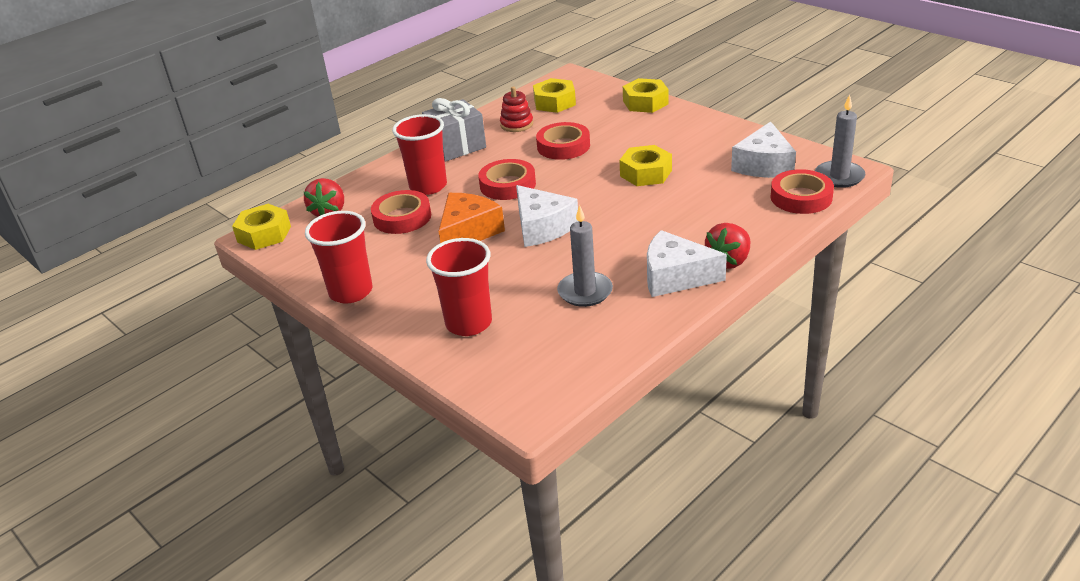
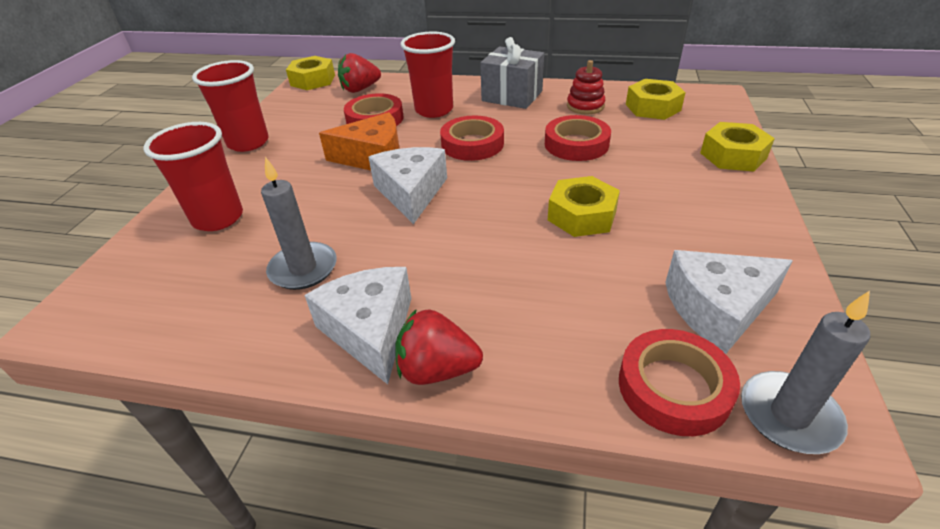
camera: 55 degrees right, 5 degrees up
(542, 227) = (411, 192): white cheese -> white cheese turned 150 degrees clockwise

